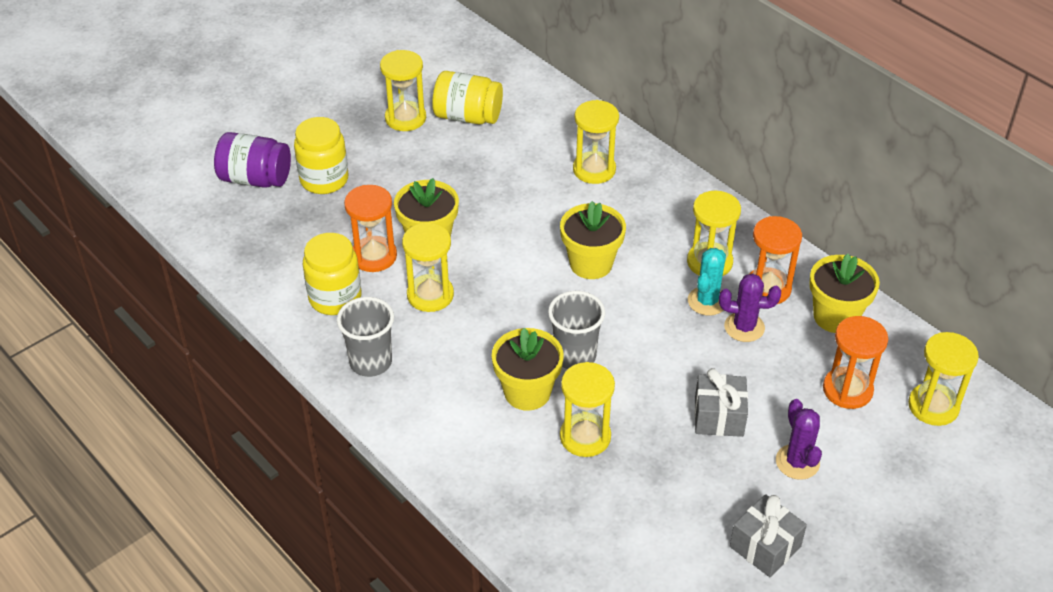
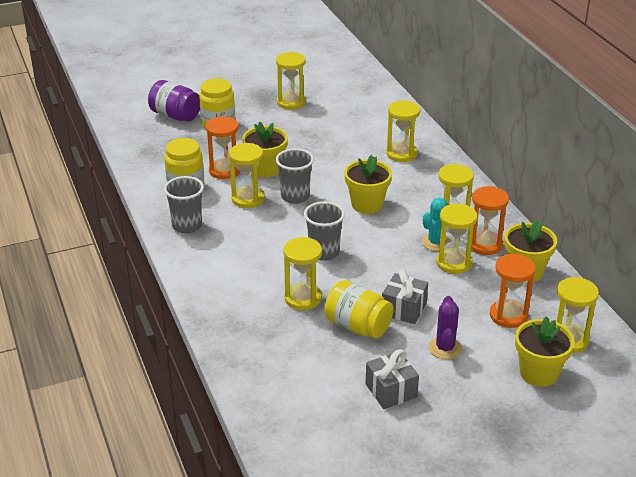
camera: 20 degrees right, 10 degrees down
(467, 116) = (333, 109): yellow jar -> yellow jar (358, 326)
(491, 275) = (295, 196): none -> grey cup
(527, 392) = (279, 265): yellow flower pot -> yellow flower pot (538, 373)
(744, 327) = (454, 263): purple cactus -> yellow hourglass

